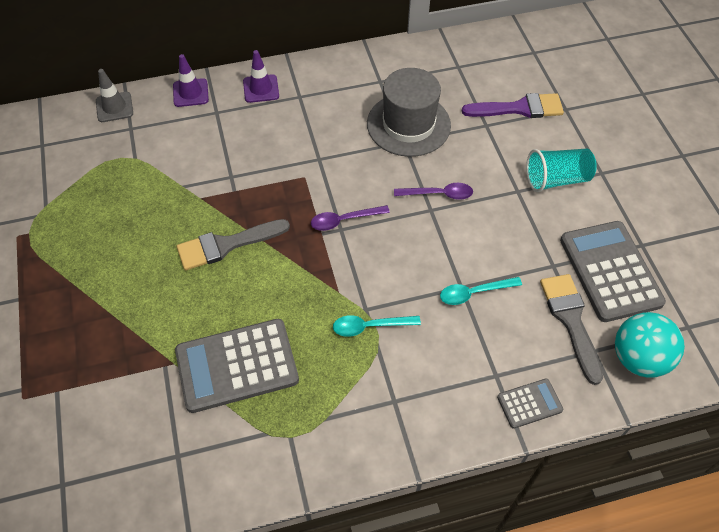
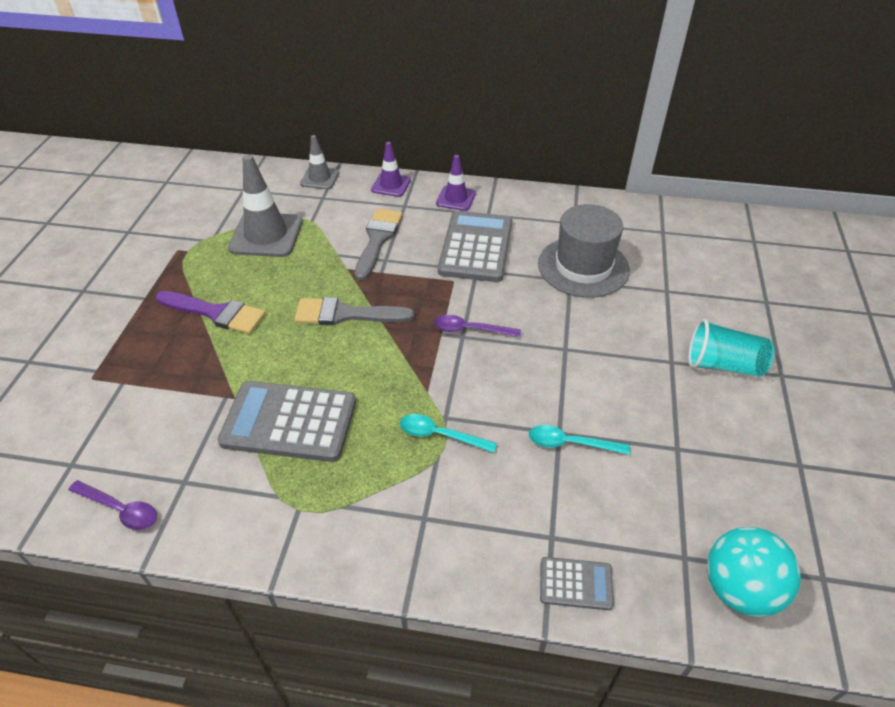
camera: 25 degrees right, 10 degrees down
(99, 189) = (266, 235): none -> grey traffic cone
(438, 194) = (581, 337): purple spoon -> purple spoon (120, 509)
(519, 108) = (712, 286): purple brush -> purple brush (216, 313)
(570, 321) = (670, 513): grey brush -> grey brush (377, 240)
(610, 271) = (746, 479): grey calculator -> grey calculator (476, 247)

